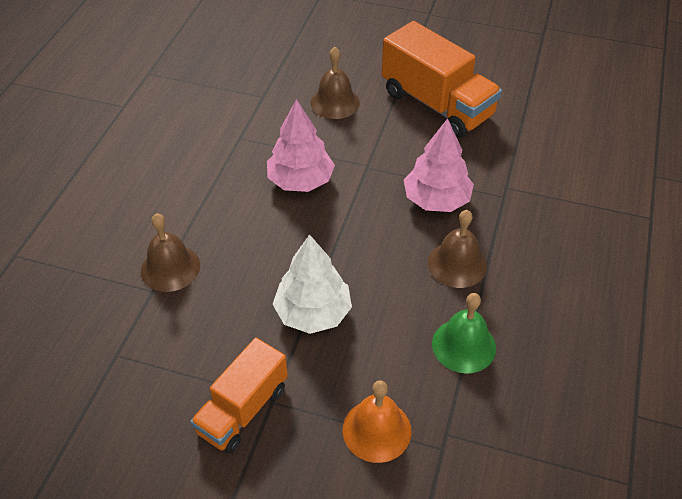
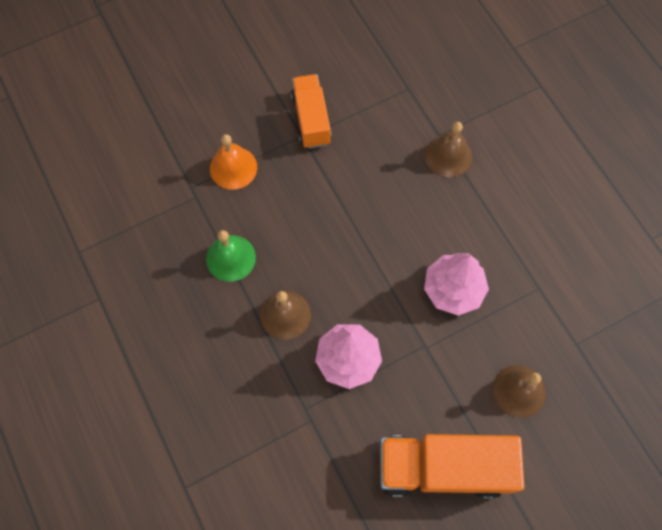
camera: 135 degrees right, 20 degrees up
(313, 313) = (336, 202): white tree -> none

